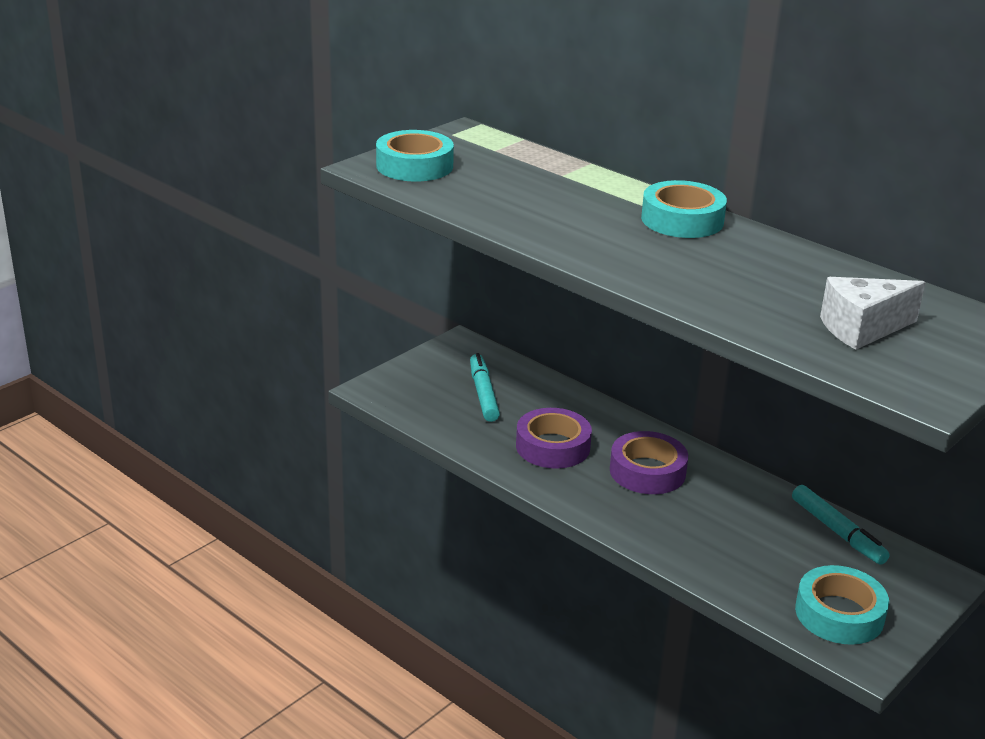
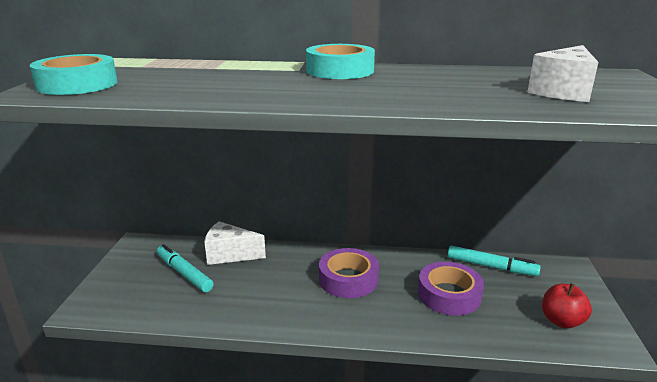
camera: 35 degrees left, 5 degrees down
(545, 393) = (230, 255): none -> white cheese
(553, 446) = (269, 290): purple tape -> purple tape (449, 295)
(839, 614) = (561, 321): turquoise tape -> red apple

